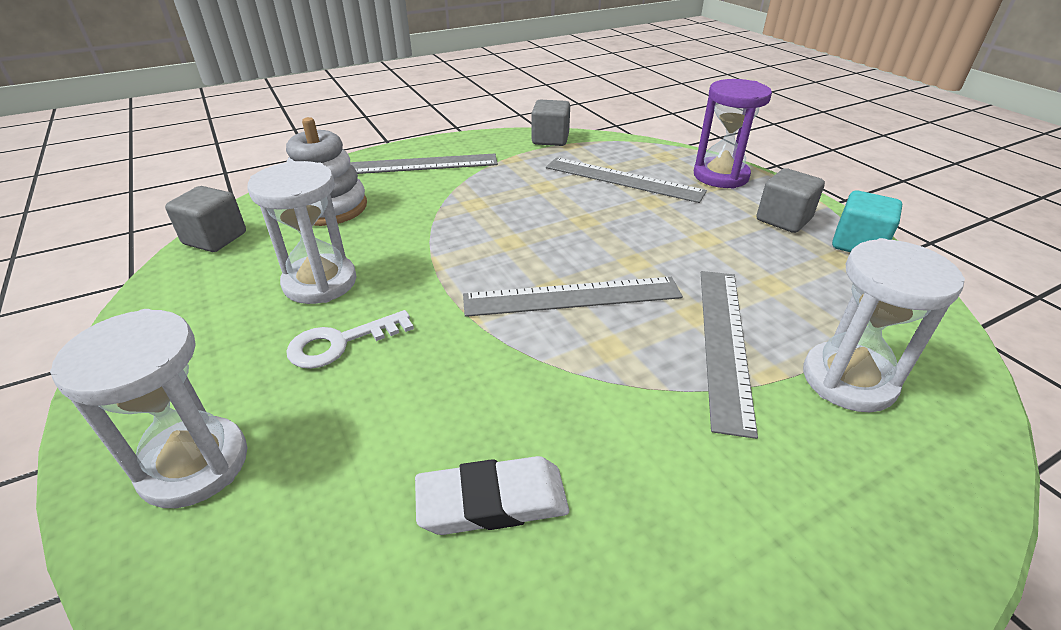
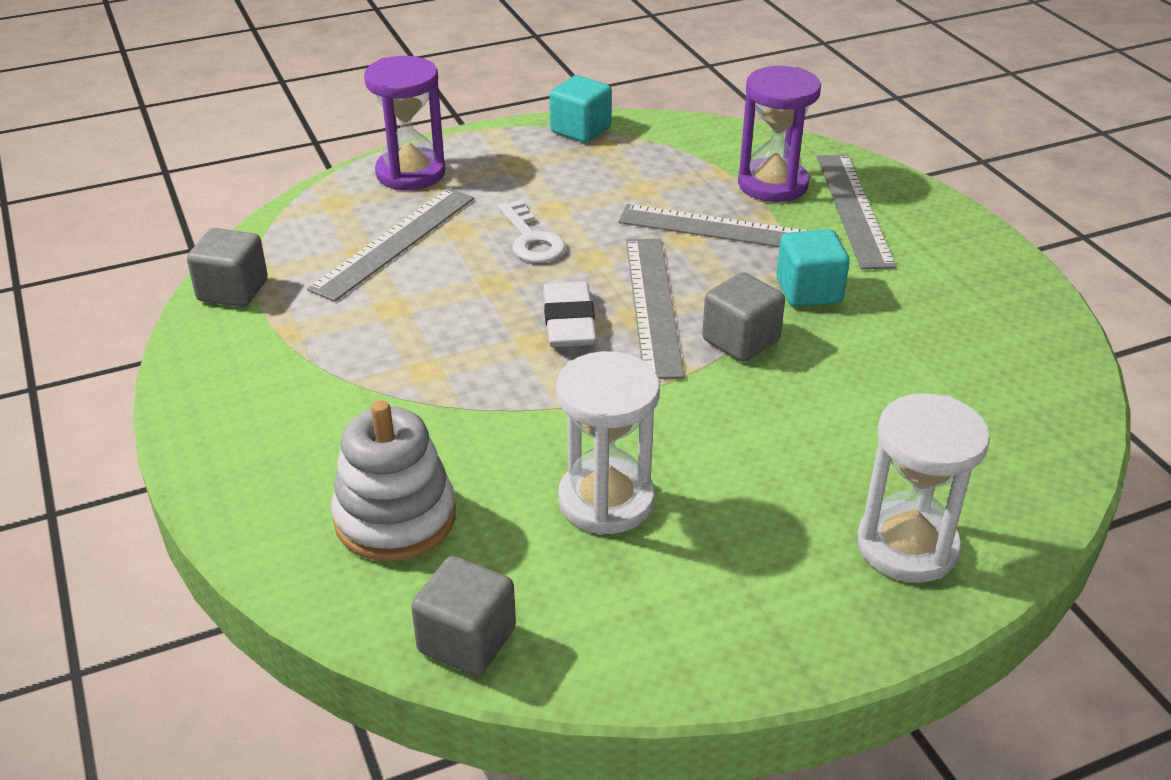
camera: 85 degrees left, 0 degrees up
(340, 343) = (727, 468): white key -> white key (531, 239)
(419, 164) = (270, 427): grey ruler -> grey ruler (853, 209)
(492, 501) = (915, 364): white eraser -> white eraser (569, 321)
(625, 406) = (809, 291): none -> turquoise cube
(783, 219) = (524, 157): grey cube -> grey cube (740, 340)
(848, 380) = (772, 184): white hourglass -> purple hourglass

